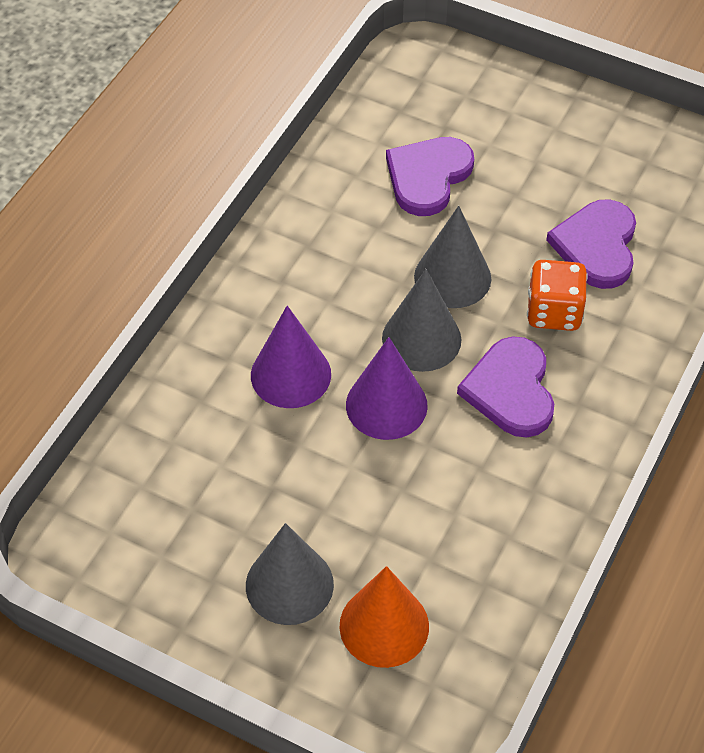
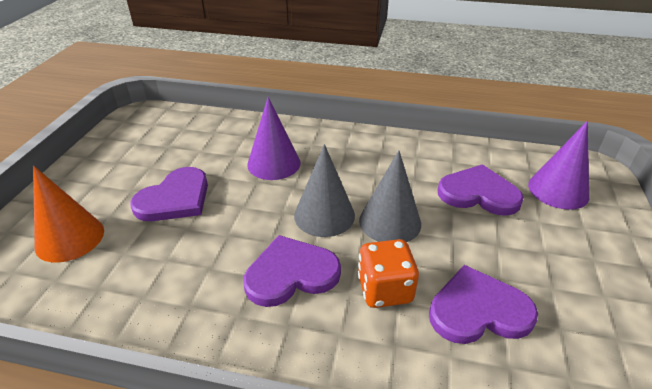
camera: 75 degrees right, 15 degrees down
(289, 584) = (110, 190): grey cone -> none
(335, 501) = (175, 198): none -> purple heart
(386, 405) = (259, 208): purple cone -> purple cone (558, 190)

